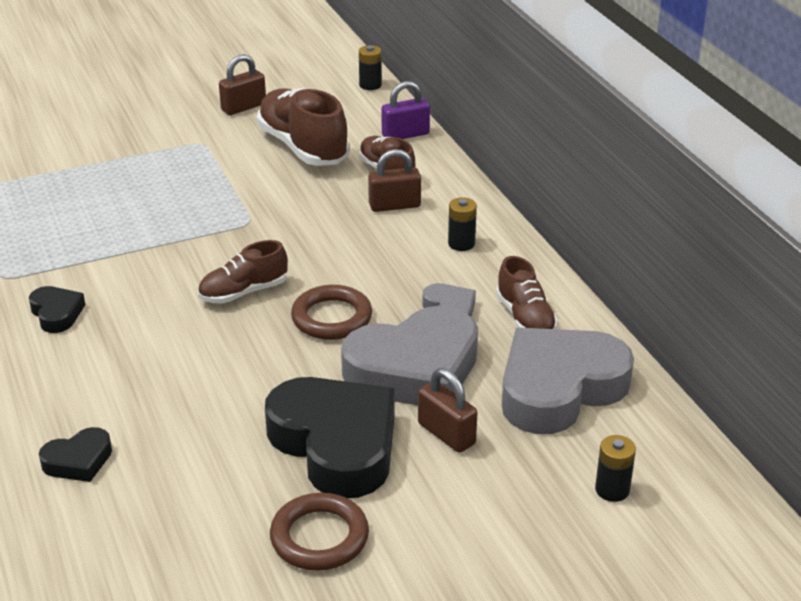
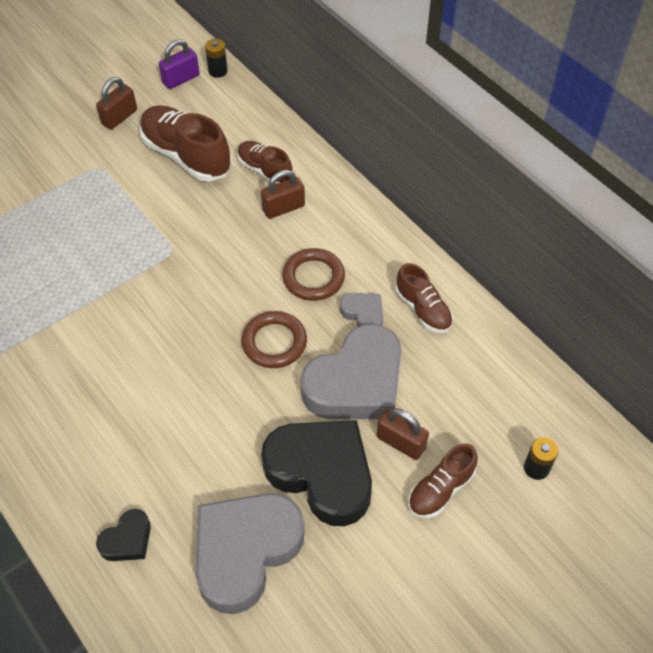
camera: 15 degrees left, 20 degrees up
(56, 313) = (48, 388): black heart -> none
(243, 292) = (194, 330): brown shoe -> brown shoe (440, 489)
(319, 537) = (340, 568): brown ring -> brown ring (313, 277)
(405, 135) = (266, 125): purple padlock -> purple padlock (181, 79)
(461, 243) = (349, 240): black battery -> none
(559, 388) = (469, 377): grey heart -> grey heart (245, 551)

